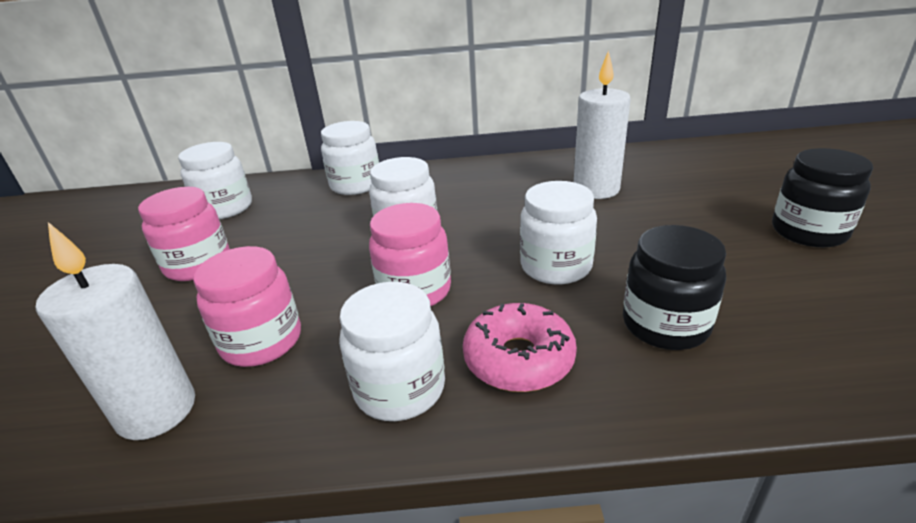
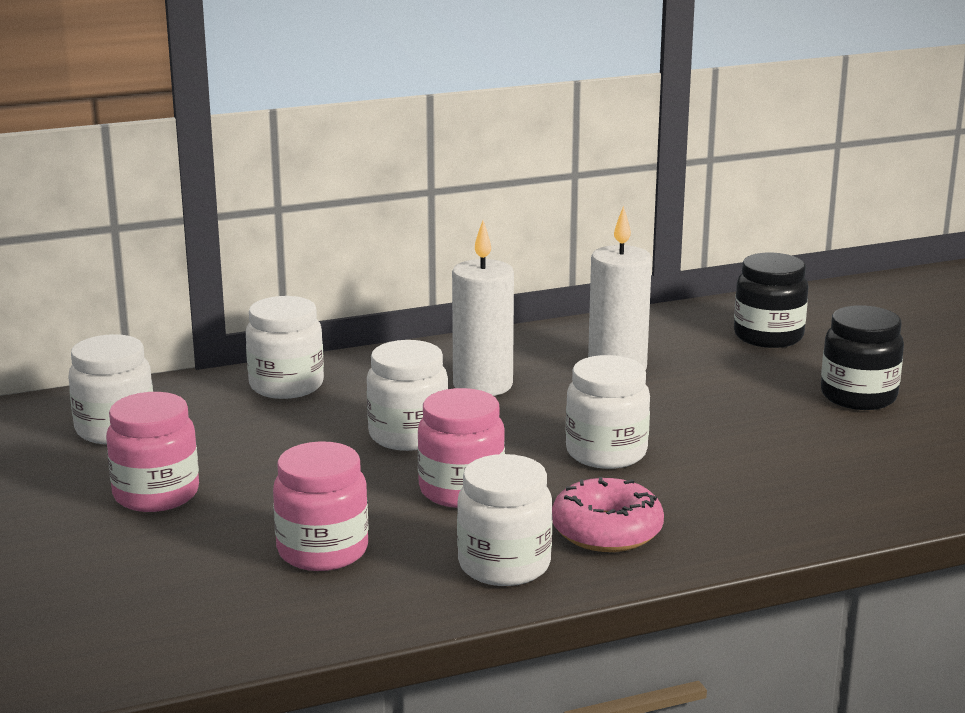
camera: 20 degrees left, 10 degrees down
(157, 411) = (265, 613): white candle -> white candle (482, 385)
(665, 325) = (734, 490): black jar -> black jar (768, 336)

